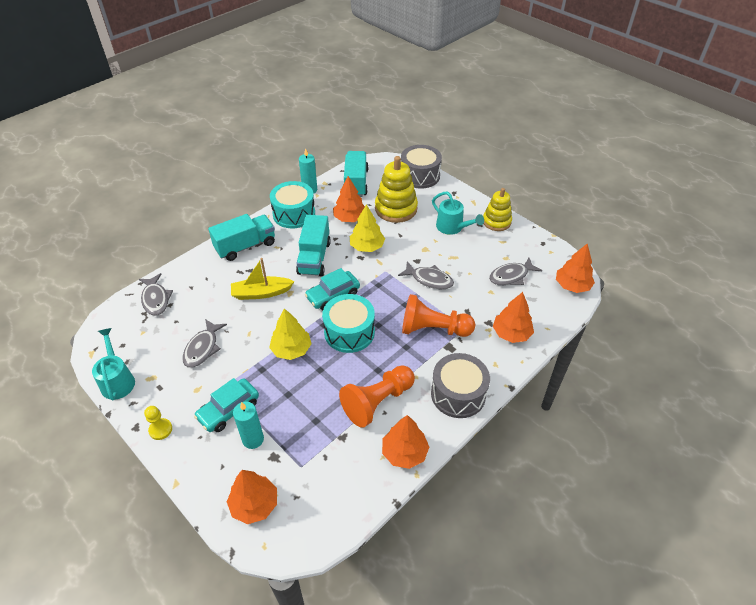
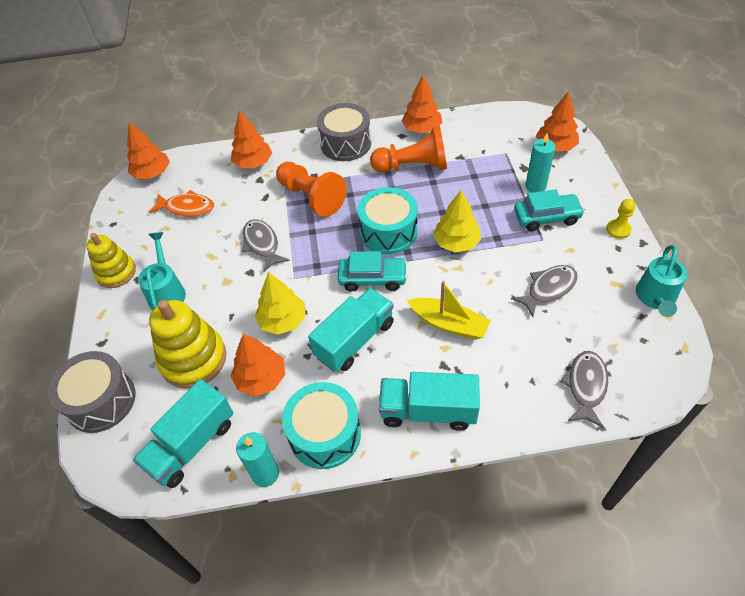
camera: 140 degrees left, 5 degrees up
(511, 276) = (187, 208): grey fish -> orange fish

